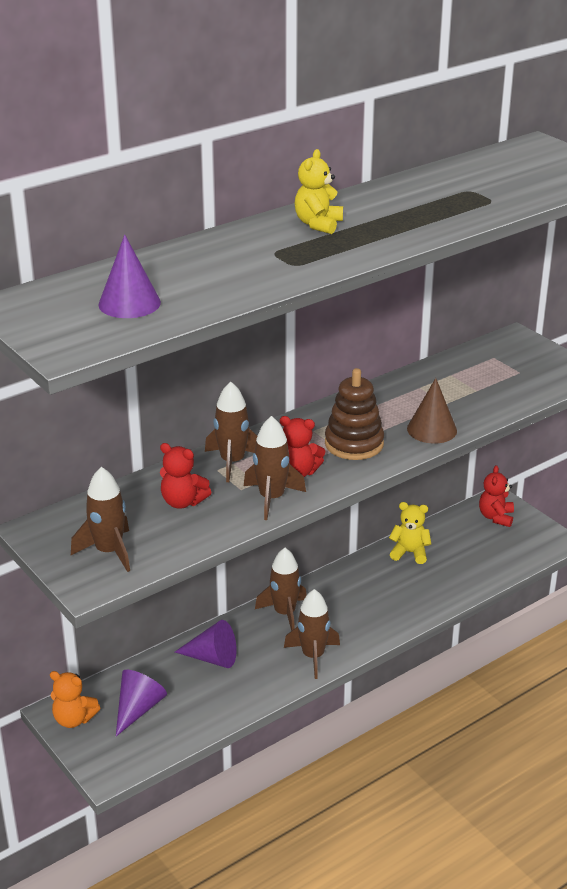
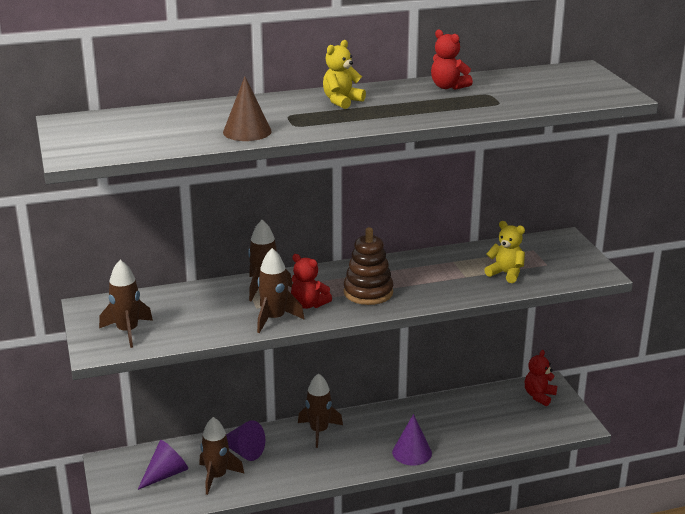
camera: 20 degrees right, 5 degrees down
(74, 719) = (115, 470): orange teddy bear -> none
(129, 303) = (148, 133): purple cone -> purple cone (412, 452)
(183, 502) = (206, 308): red teddy bear -> red teddy bear (448, 87)
(313, 656) = (321, 468): brown rocket -> brown rocket (217, 477)
(409, 553) = (448, 408): yellow teddy bear -> yellow teddy bear (506, 274)
(432, 429) = (439, 293): brown cone -> brown cone (247, 131)

